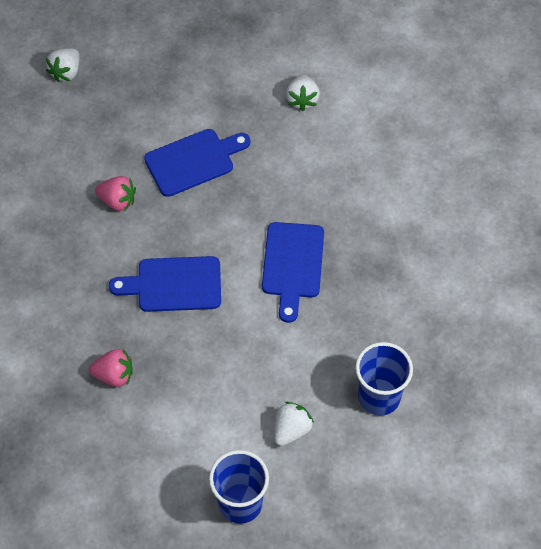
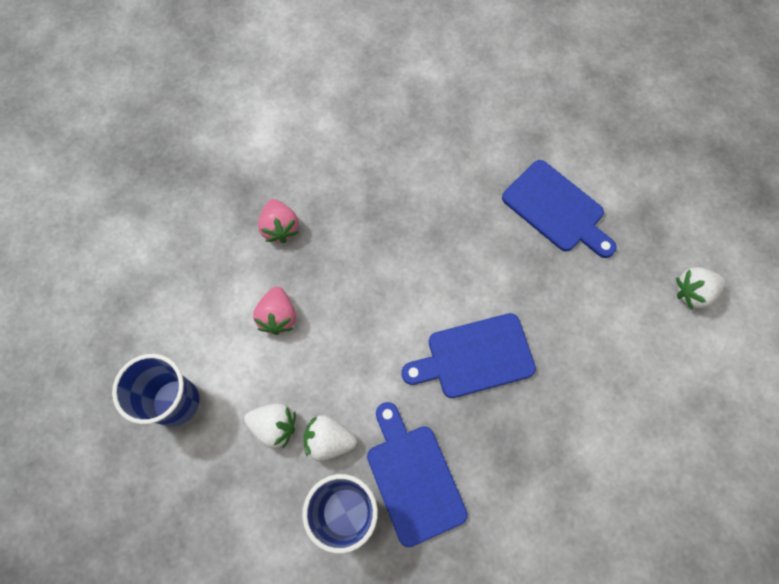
camera: 70 degrees right, 10 degrees up
(66, 72) = (602, 54): white strawberry -> white strawberry (329, 440)
(118, 201) = (476, 156): pink strawberry -> pink strawberry (278, 316)
(174, 284) = (402, 245): blue cutting board -> blue cutting board (413, 478)

